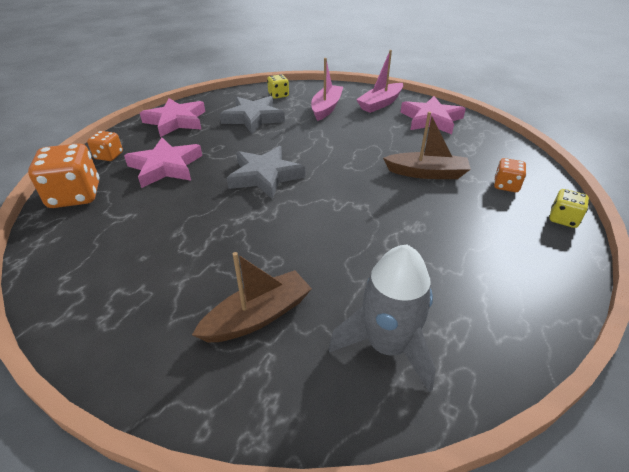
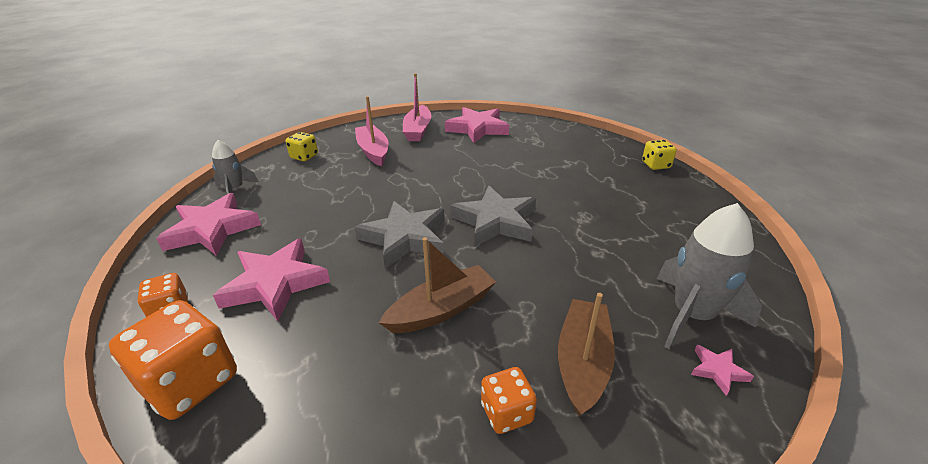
camera: 40 degrees left, 5 degrees down
(215, 102) = (235, 189): none -> grey rocket
(253, 118) = (309, 189): grey star -> grey star (495, 221)
(342, 392) = (718, 371): none -> pink star
(427, 173) = (534, 172): brown boat -> brown boat (442, 309)
(506, 186) = (595, 158): orange dice -> orange dice (506, 413)

